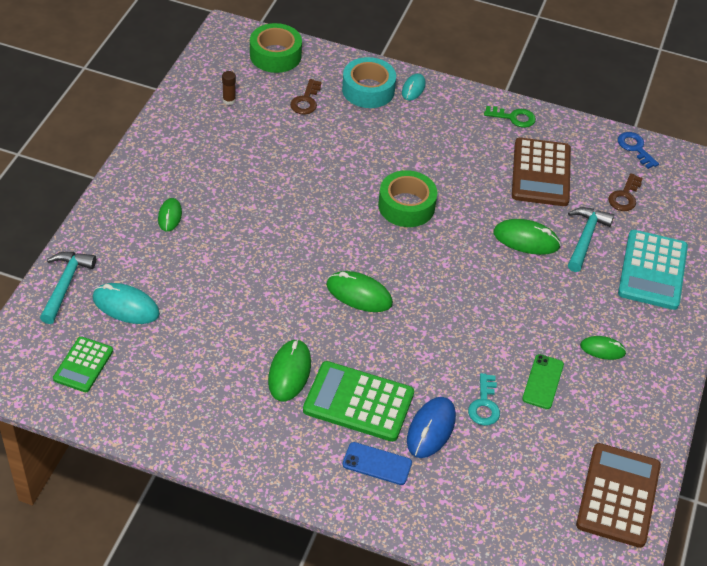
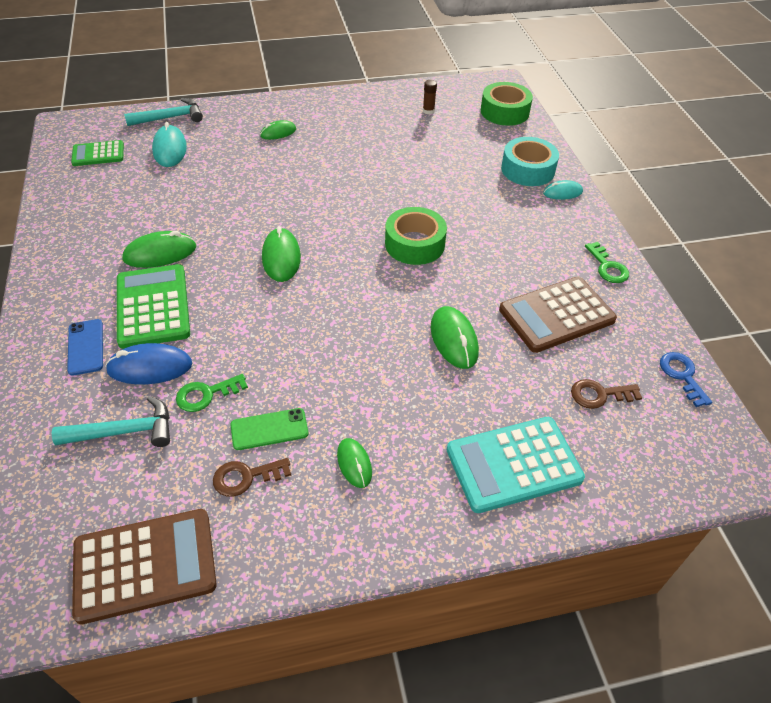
camera: 60 degrees right, 0 degrees up
(306, 101) = (473, 144): brown key -> brown key (245, 477)
(484, 405) = (206, 394): turquoise key -> green key
(585, 238) = (503, 385): turquoise hammer -> turquoise hammer (124, 431)
(635, 148) = (682, 375): blue key -> blue key turned 45 degrees counterclockwise

